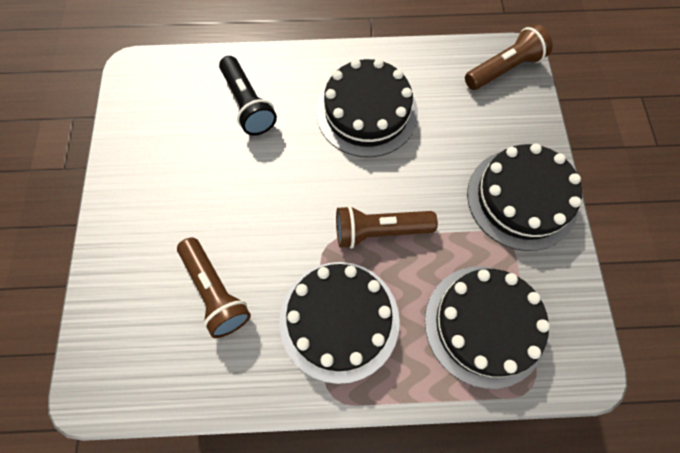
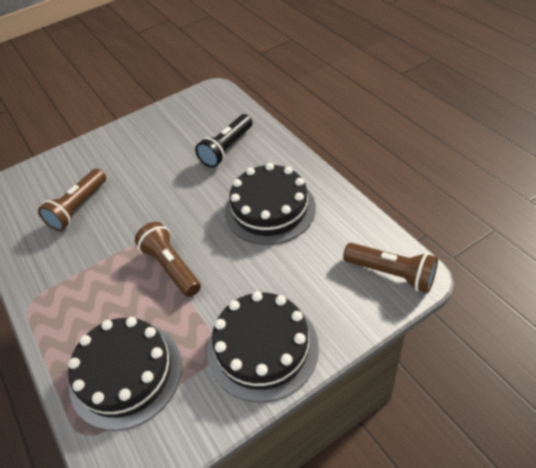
camera: 65 degrees right, 20 degrees down
(339, 320) = (87, 279): black cake -> none

